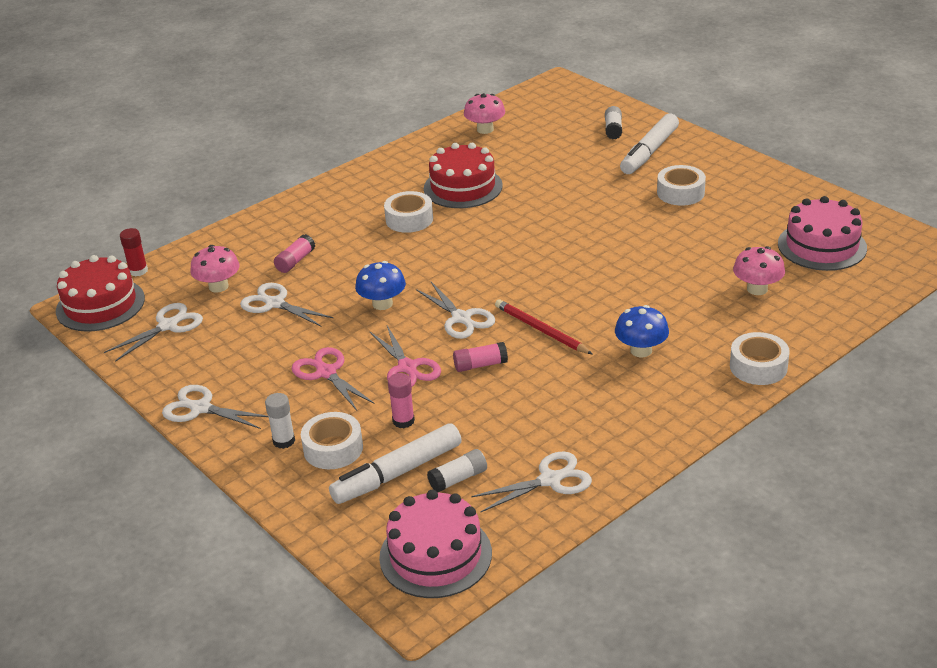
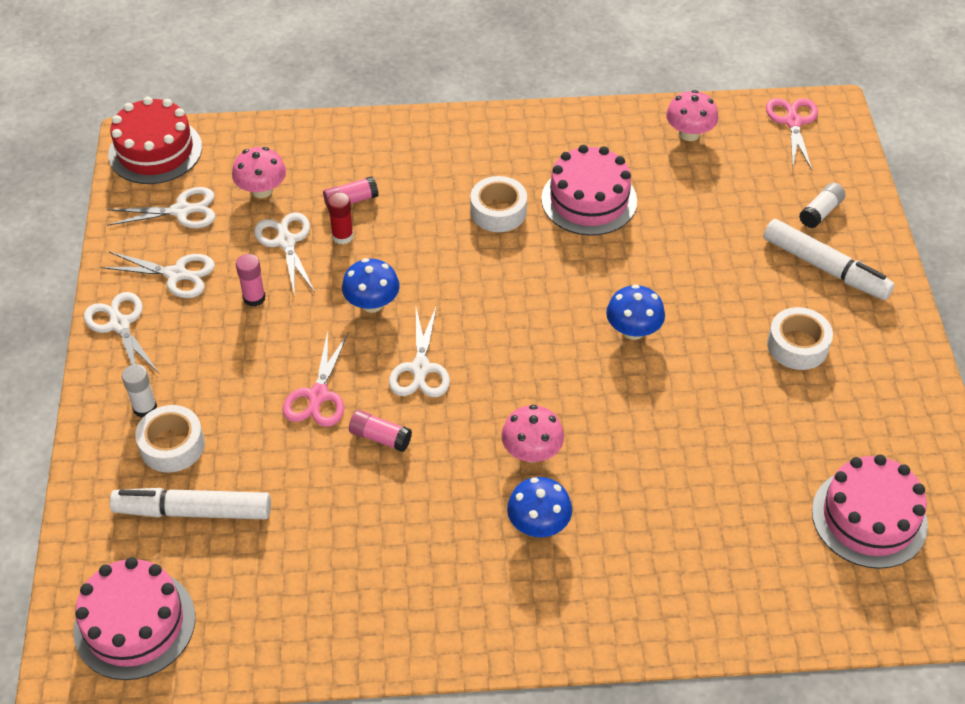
camera: 35 degrees right, 15 degrees up
(138, 271) = (218, 129): red glue stick -> red glue stick (342, 236)
(326, 373) = (249, 354): pink scissors -> pink scissors (793, 122)
(403, 421) = (255, 455): pink glue stick -> pink glue stick (254, 298)
(458, 479) = (232, 555): white glue stick -> none
(463, 187) = (589, 200): red cake -> pink cake
(541, 330) = (475, 433): red pencil -> none
(550, 480) = (302, 615): white scissors -> white scissors (176, 274)
(574, 233) = (633, 330): none -> blue mushroom
(649, 152) = (825, 268): white marker -> white marker turned 120 degrees counterclockwise
(757, 289) = (735, 528): pink mushroom -> pink mushroom (531, 452)
(758, 367) = (627, 627): white tape -> none

